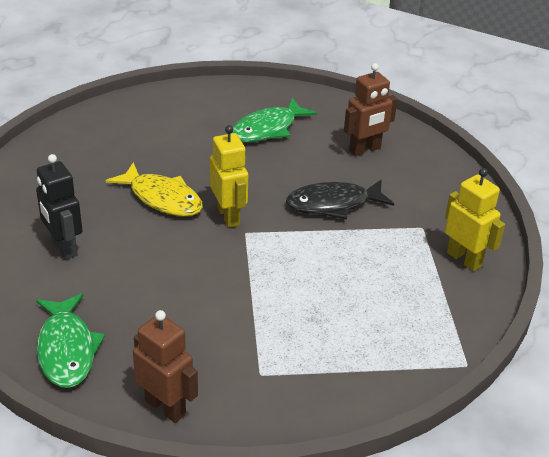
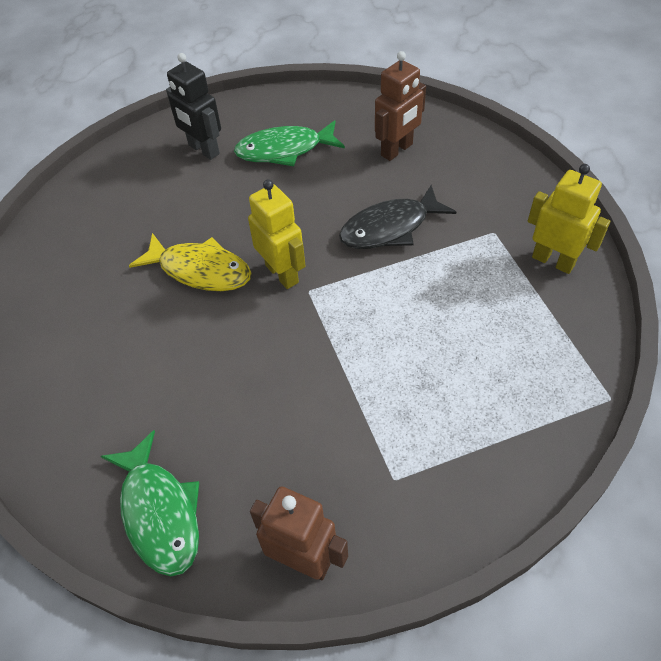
camera: 10 degrees left, 15 degrees up
(64, 247) = (109, 368): black robot -> black robot (203, 150)
(267, 129) = (284, 150): green fish -> green fish turned 45 degrees clockwise

